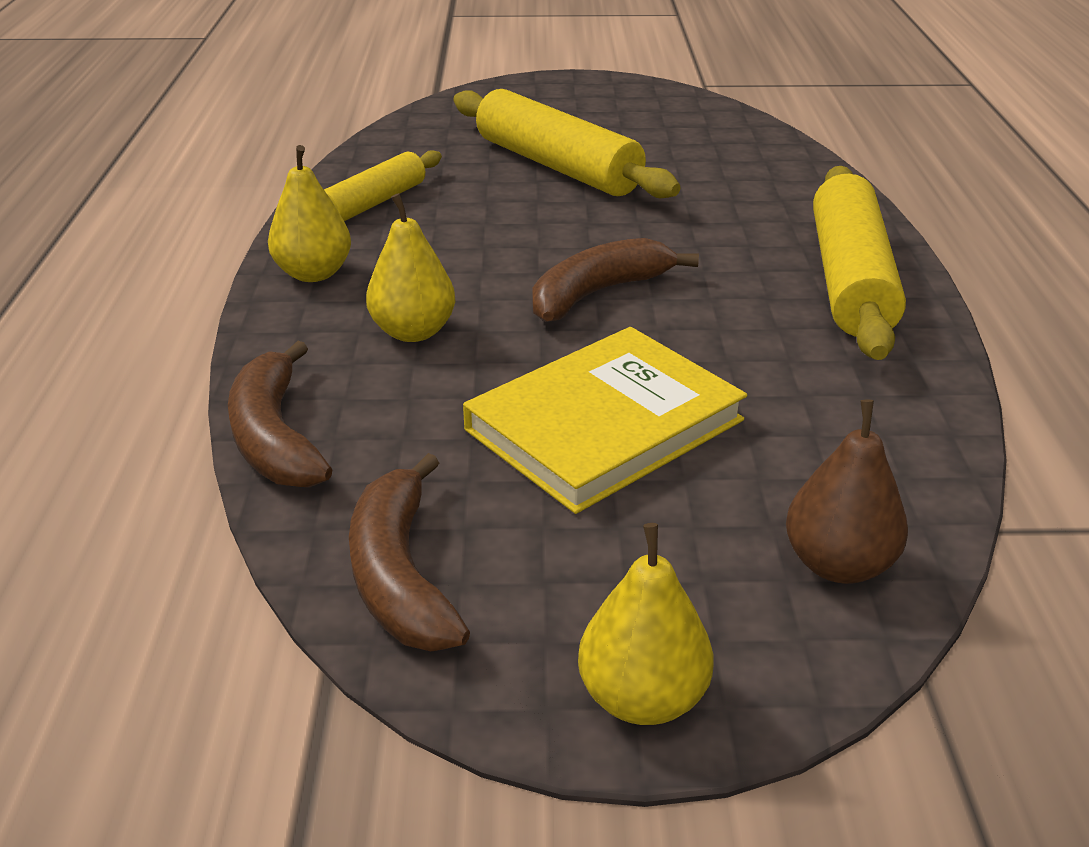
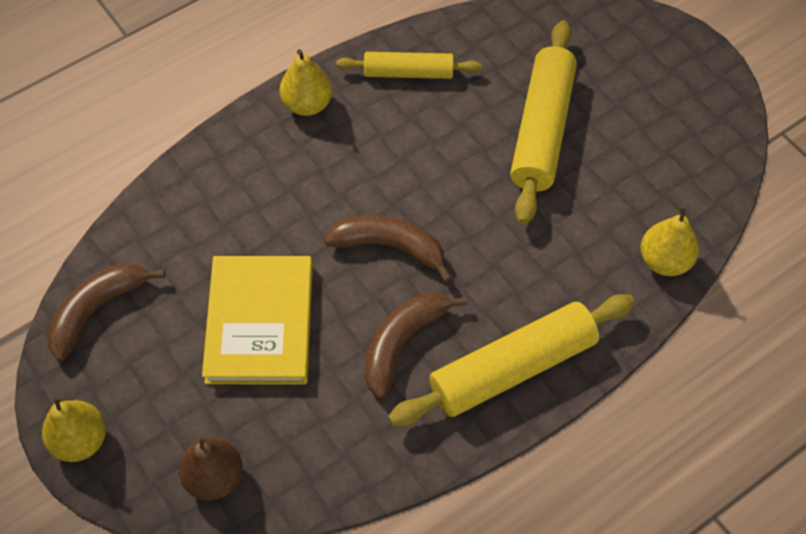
camera: 55 degrees right, 25 degrees up
(275, 437) = (156, 196): brown banana -> brown banana (402, 343)
(413, 332) = (284, 188): yellow pear -> yellow pear (664, 261)
(604, 425) = (260, 323): yellow book -> yellow book turned 75 degrees clockwise

